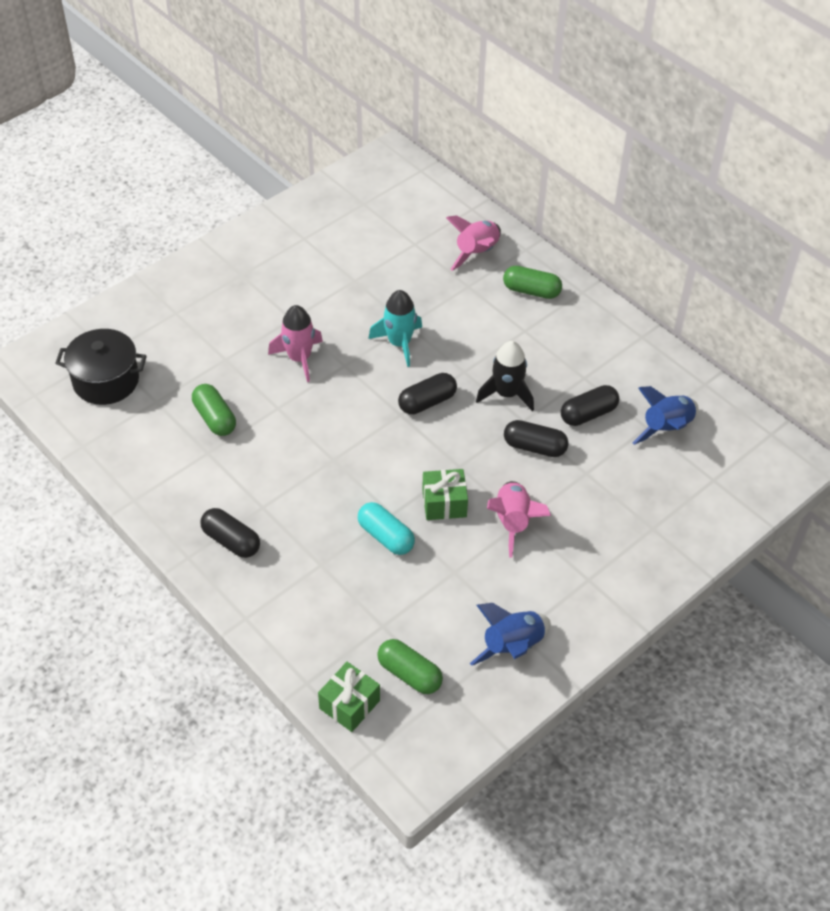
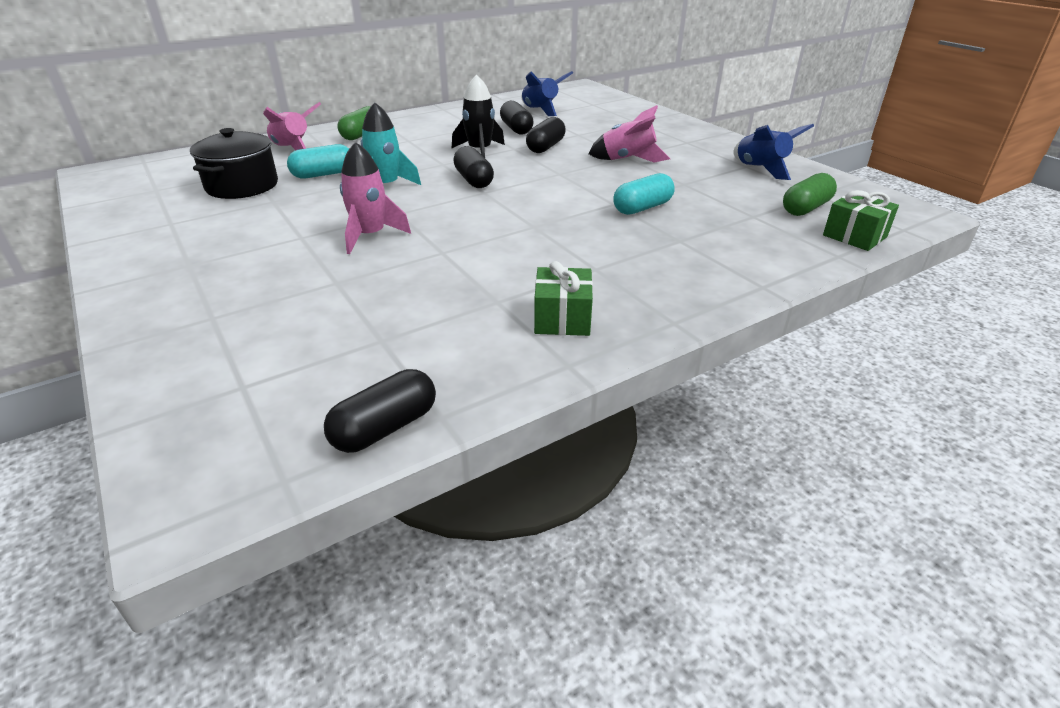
camera: 80 degrees left, 15 degrees down
(106, 381) = (306, 388): black pot -> black pot (242, 186)
(215, 418) = (438, 294): green capsule -> none
(231, 541) = (647, 290): black capsule -> black capsule (385, 428)
(417, 294) = (323, 174): none -> turquoise capsule
(444, 503) = (603, 182): green gift -> green gift (562, 318)

